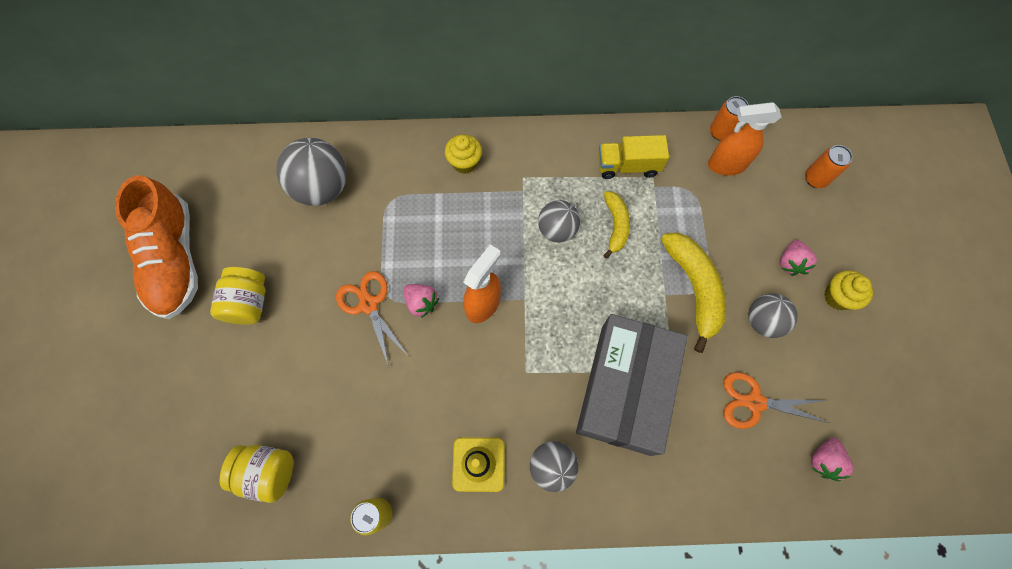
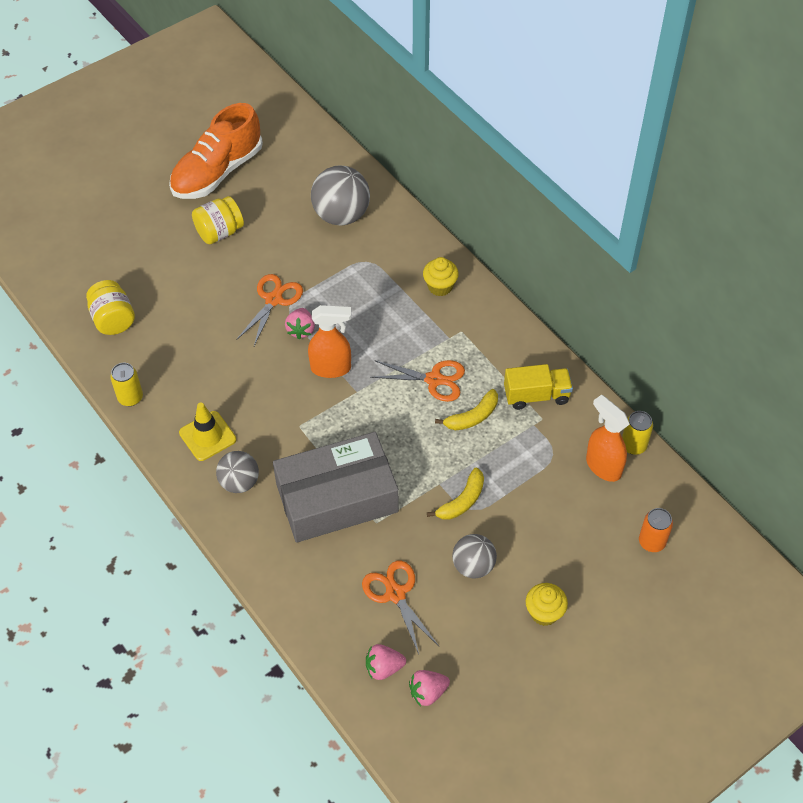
camera: 55 degrees right, 15 degrees down
(557, 230) = (434, 379): grey ball -> orange scissors
(627, 166) = (536, 395): yellow truck -> yellow truck turned 120 degrees clockwise
(694, 288) = (462, 501): yellow banana -> yellow banana, size x0.61
(720, 132) = (633, 445): orange can -> yellow can
(790, 263) = (547, 561): pink strawberry -> pink strawberry (428, 692)

